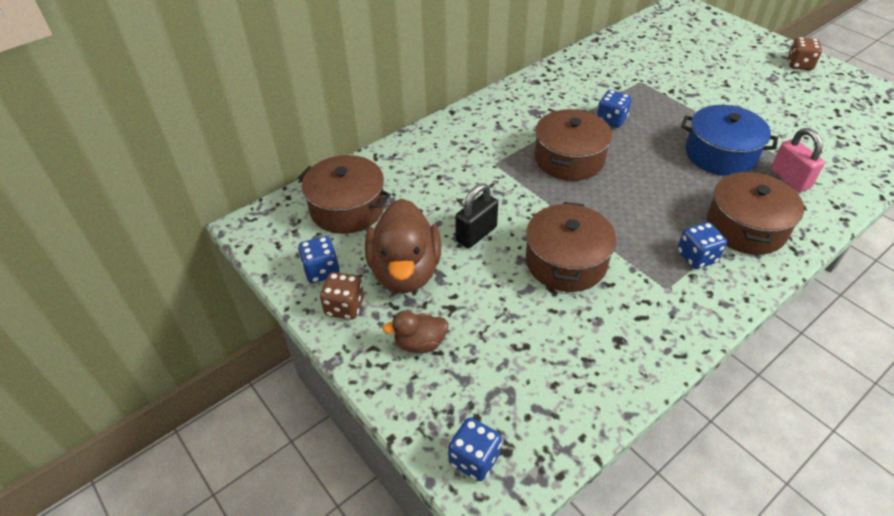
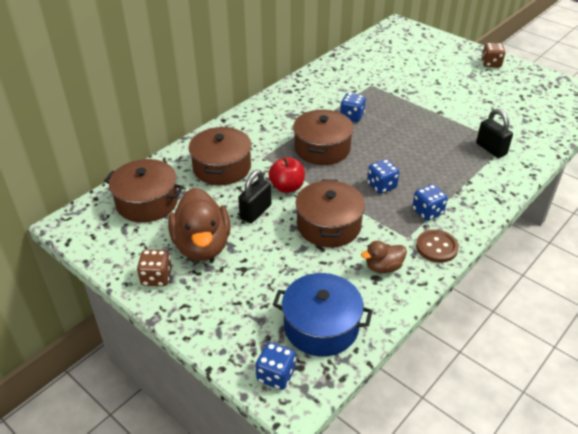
camera: 10 degrees left, 5 degrees down
(321, 271) = (133, 252): blue dice -> blue dice (381, 186)
(420, 343) = (222, 297): brown duck -> brown duck (383, 267)
(519, 205) = (287, 187): none -> red apple
(704, 307) = (436, 247): none -> brown button
(720, 154) = (438, 135): blue pot -> blue pot (321, 326)
(745, 227) = (461, 187): brown pot -> brown pot (222, 167)
(790, 179) = (491, 149): pink padlock -> black padlock

